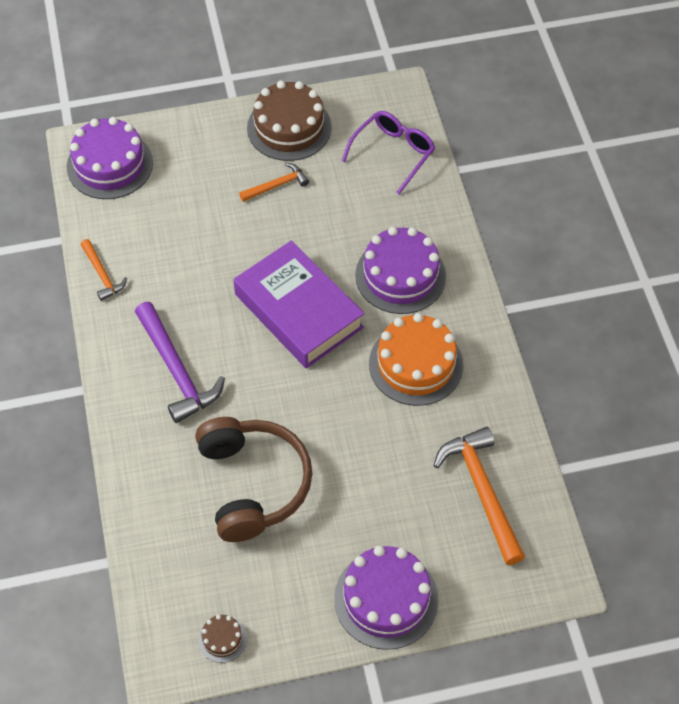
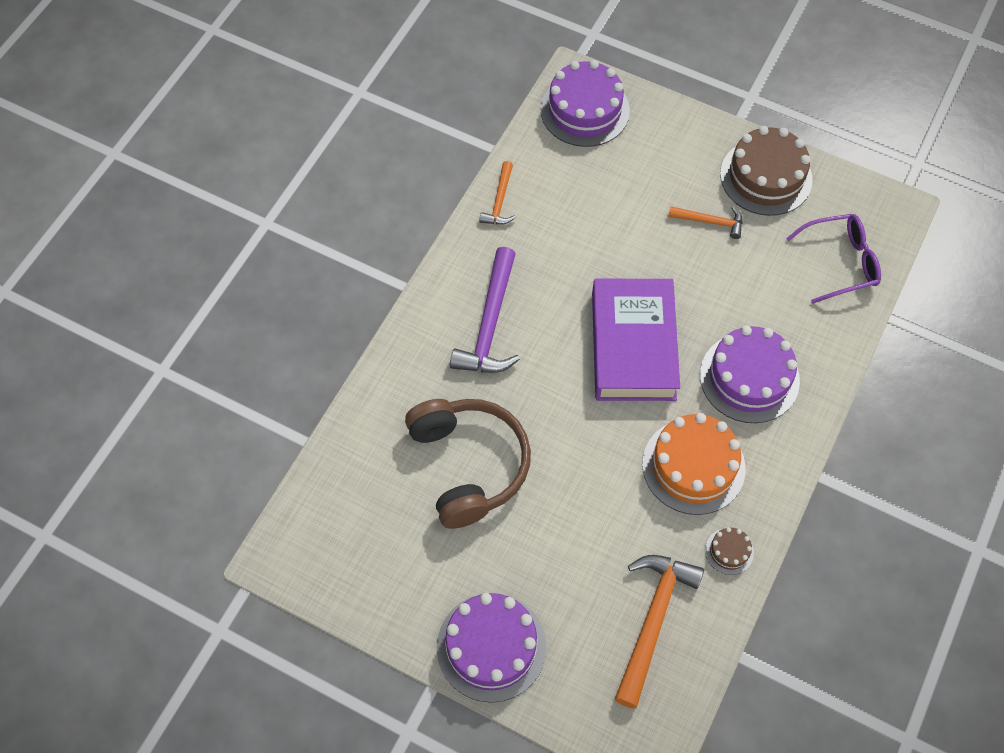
camera: 40 degrees right, 5 degrees up
(222, 639) = (337, 573): brown cake -> brown cake (729, 551)
(252, 484) = (468, 465): brown headphones -> brown headphones turned 45 degrees counterclockwise

